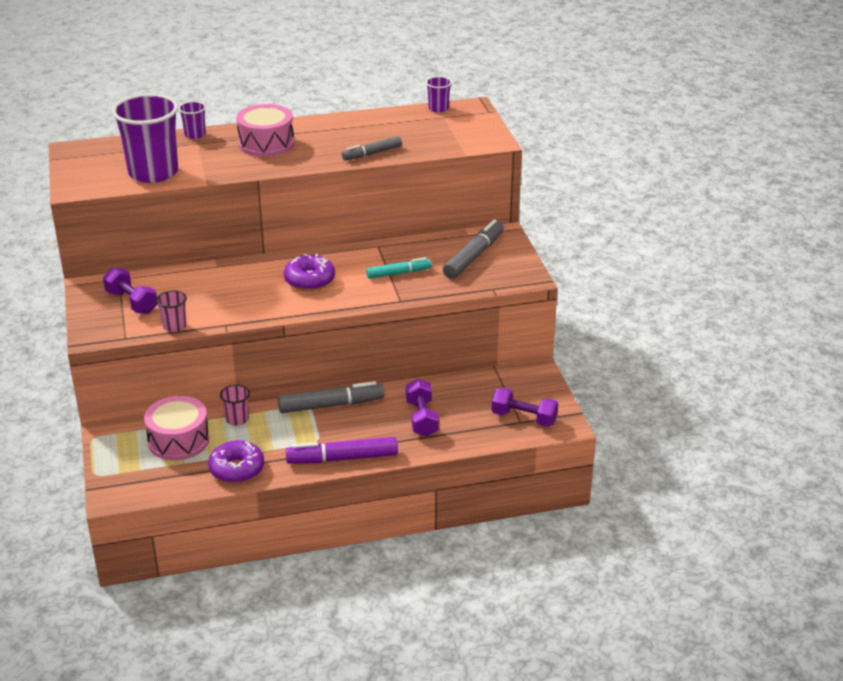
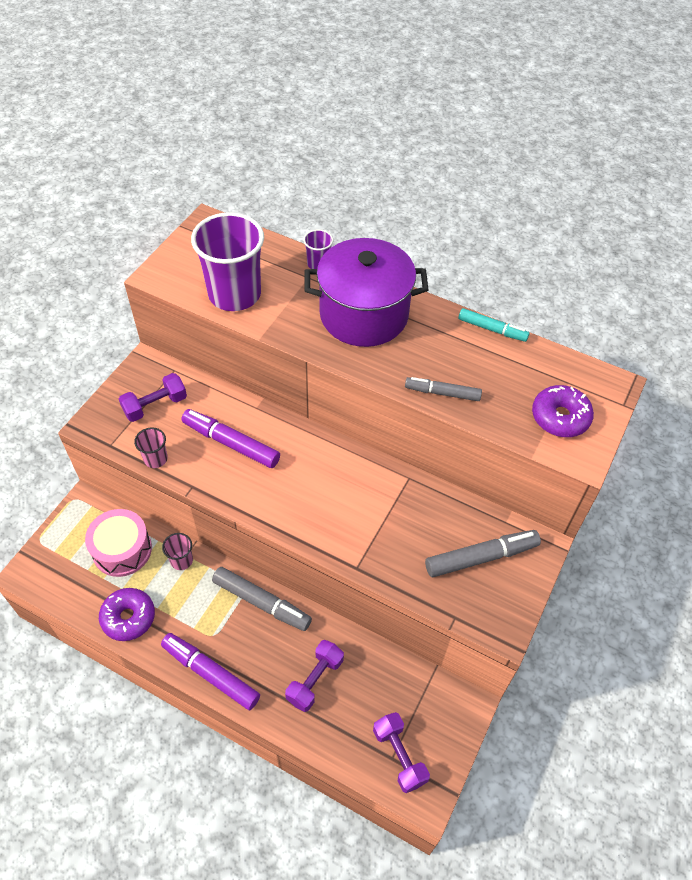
camera: 40 degrees right, 20 degrees up
(132, 302) = (155, 405): purple dumbbell -> purple dumbbell turned 60 degrees clockwise
(223, 291) = (231, 443): none -> purple marker
(266, 143) = (364, 315): pink drum -> purple pot
(310, 280) = (309, 481): purple donut -> purple donut (560, 417)
(398, 273) = (391, 529): turquoise marker -> turquoise marker (492, 329)
(438, 108) = (575, 366): purple cup -> none

